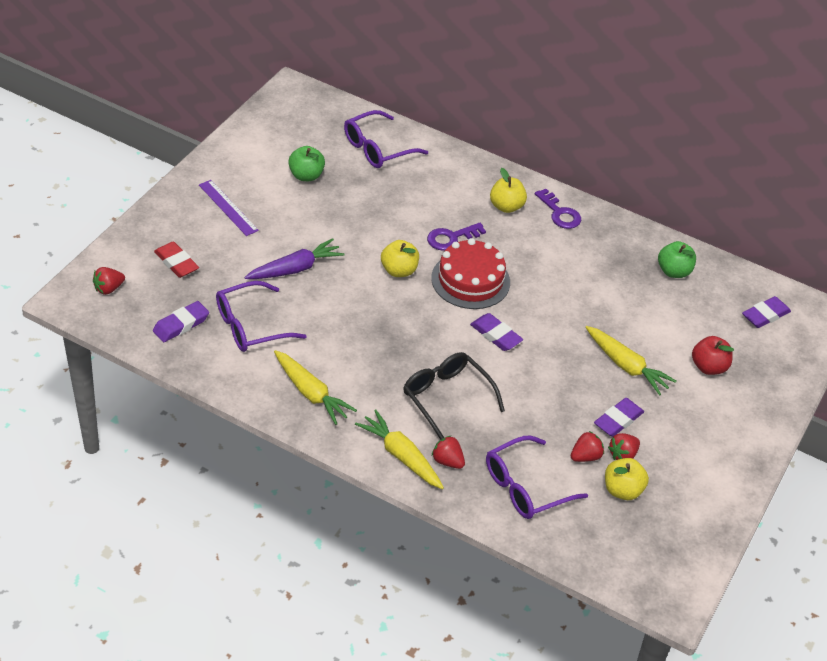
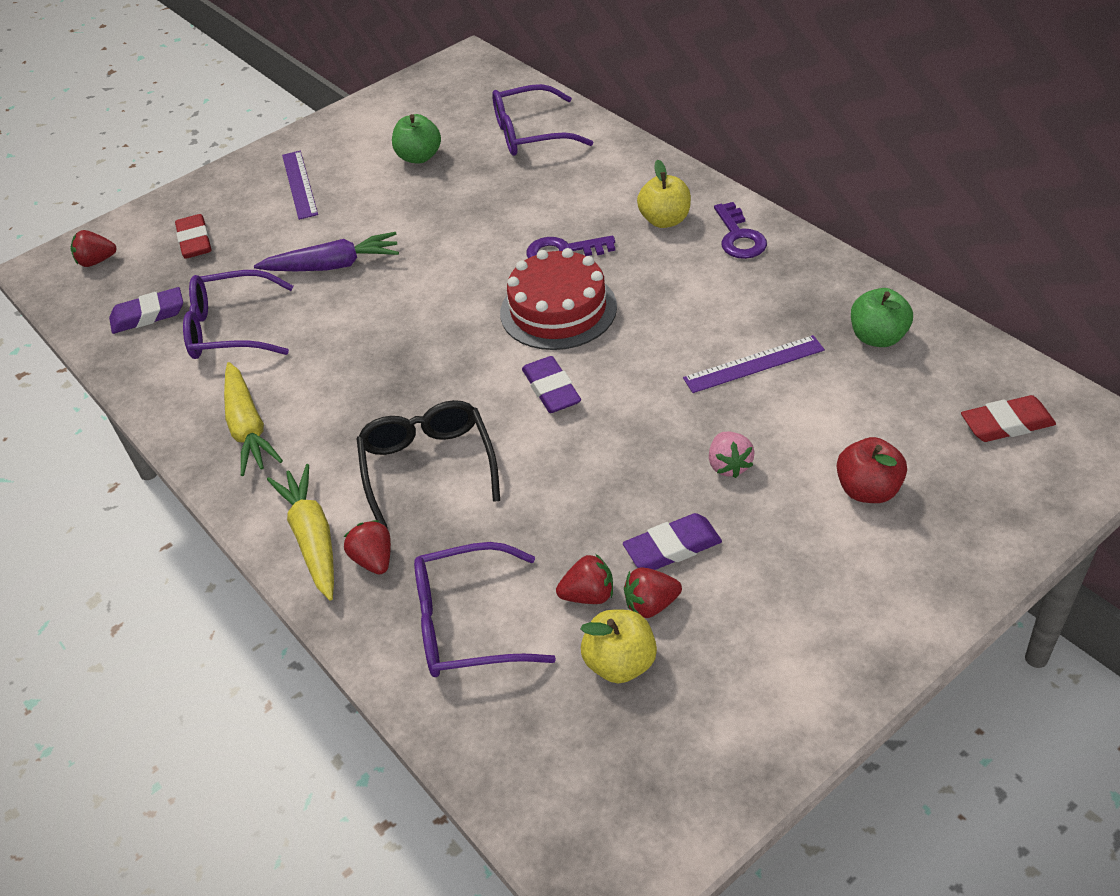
camera: 30 degrees right, 0 degrees up
(399, 270) = (466, 285): yellow apple -> none
(610, 299) = (753, 364): none -> purple ruler
(626, 366) = (729, 465): yellow carrot -> pink strawberry
(765, 315) = (1006, 424): purple eraser -> red eraser

